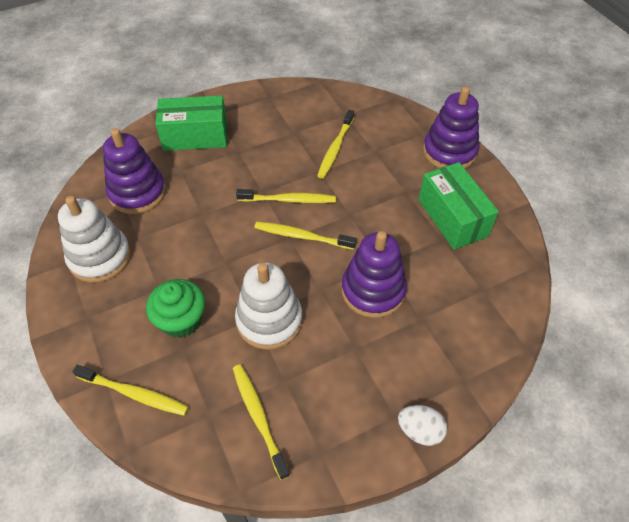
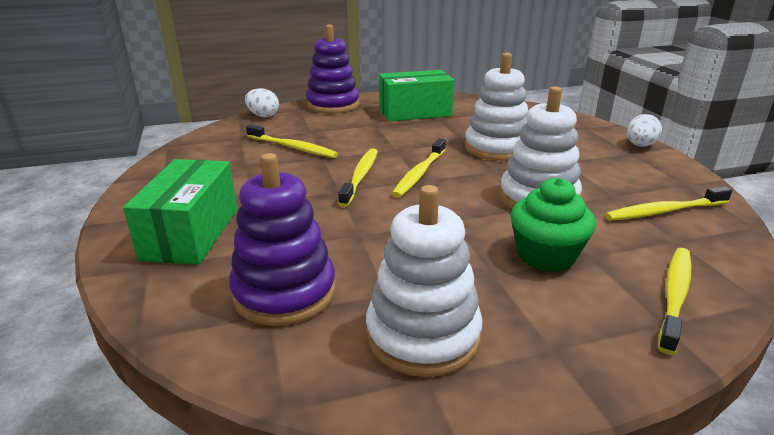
camera: 80 degrees left, 25 degrees down
(373, 291) = (496, 148): purple stacking toy -> white stacking toy
(401, 112) = (263, 116): none -> white egg

